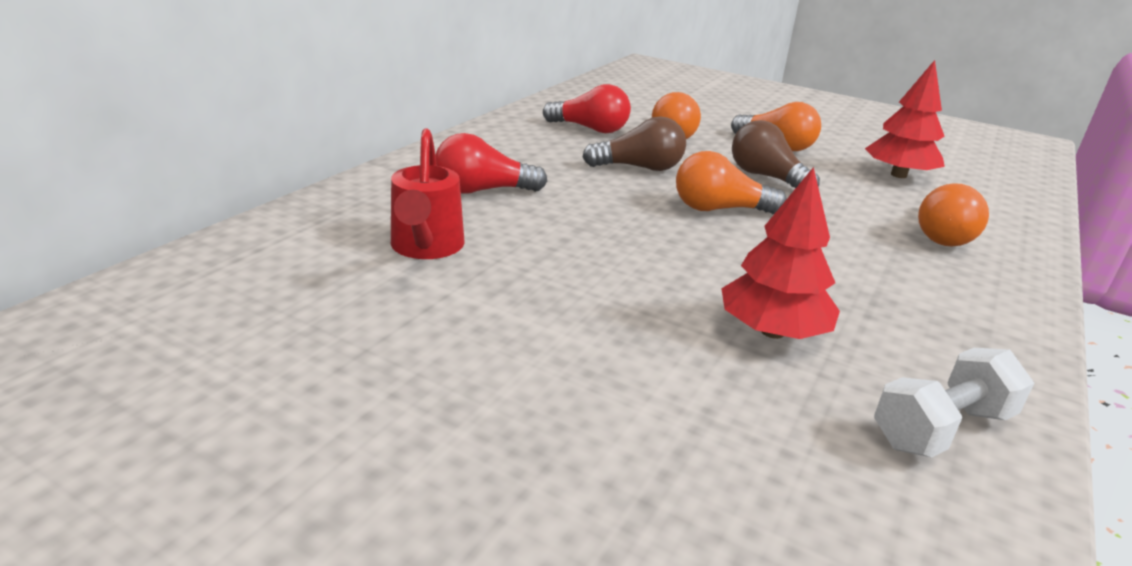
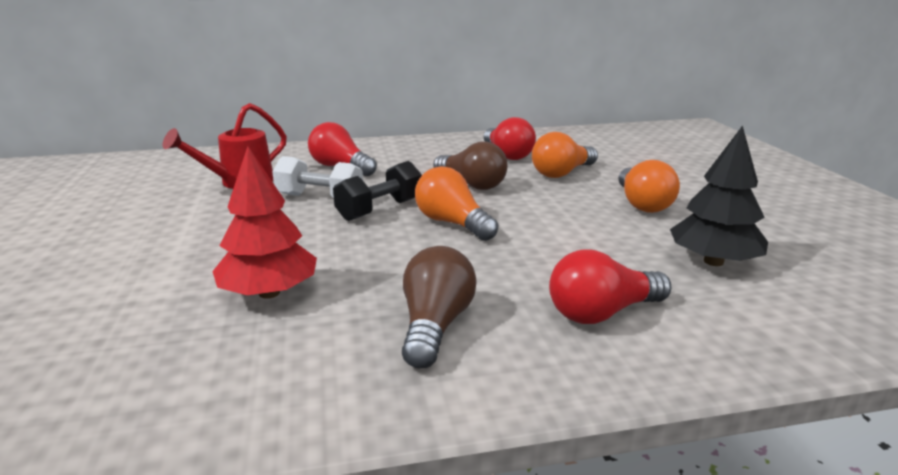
camera: 50 degrees right, 5 degrees down
(639, 220) = (380, 210): none -> black dumbbell
(766, 177) = (558, 219): brown light bulb -> brown light bulb (435, 326)
(898, 175) = (713, 261): red tree -> black tree
(941, 234) = (602, 313): orange light bulb -> red light bulb
(941, 428) = (190, 393): white dumbbell -> white dumbbell (320, 198)

